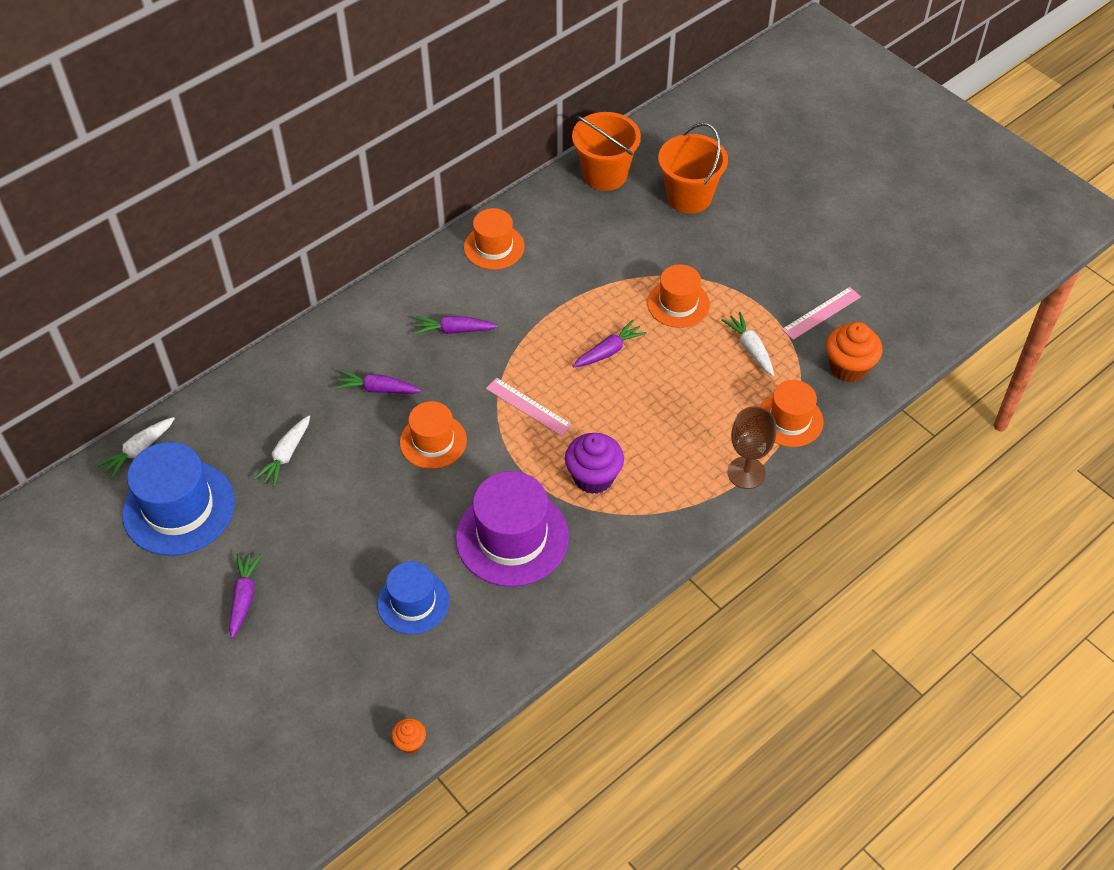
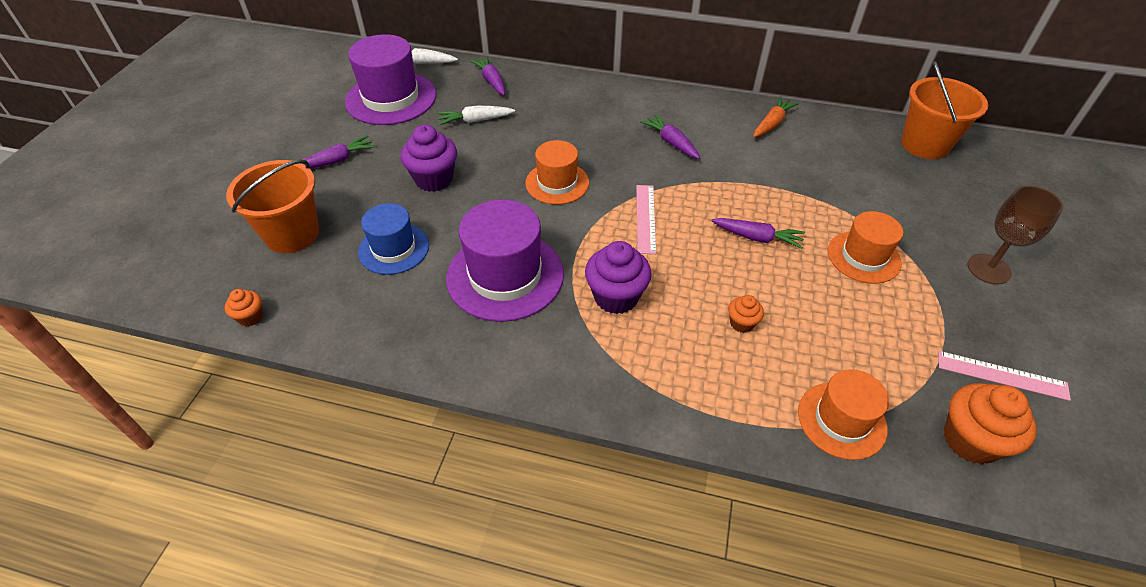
camera: 55 degrees right, 5 degrees down
(179, 508) = (391, 98): blue hat -> purple hat
(345, 530) = (434, 179): none -> purple cupcake
(378, 389) = (576, 133): purple carrot -> purple carrot (491, 81)
(494, 247) = (772, 123): orange hat -> orange carrot
(677, 418) = (741, 323): none -> orange cupcake
(689, 197) = (982, 204): orange bucket -> orange bucket (292, 234)
(746, 473) = (737, 416): brown goblet -> brown goblet (988, 269)
(750, 348) = (884, 337): white carrot -> none

